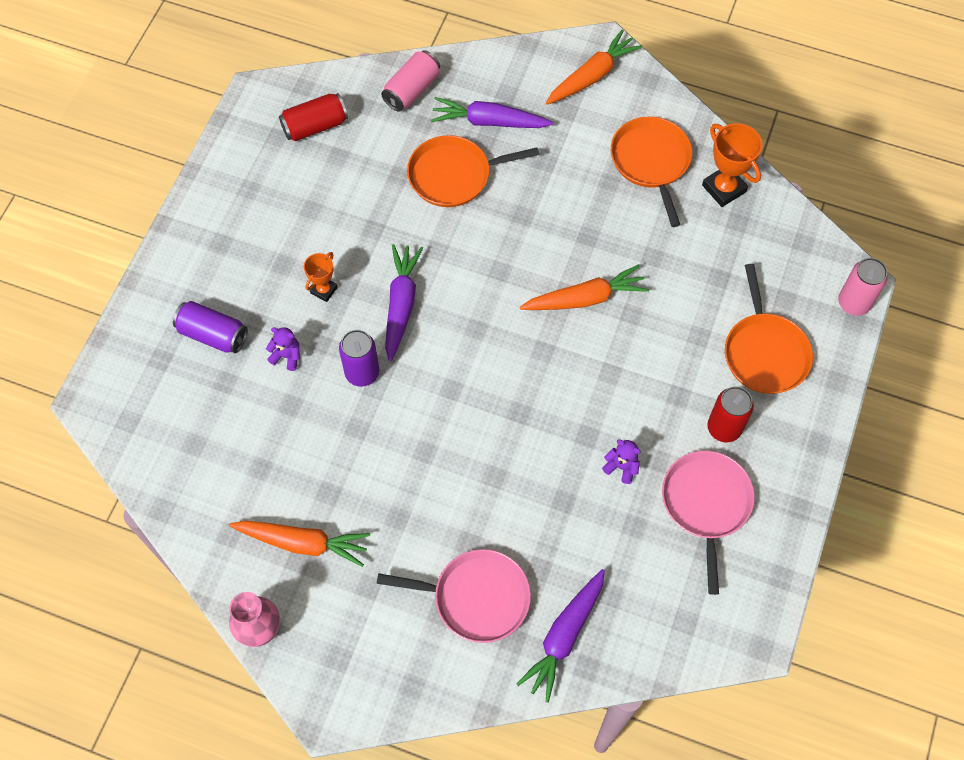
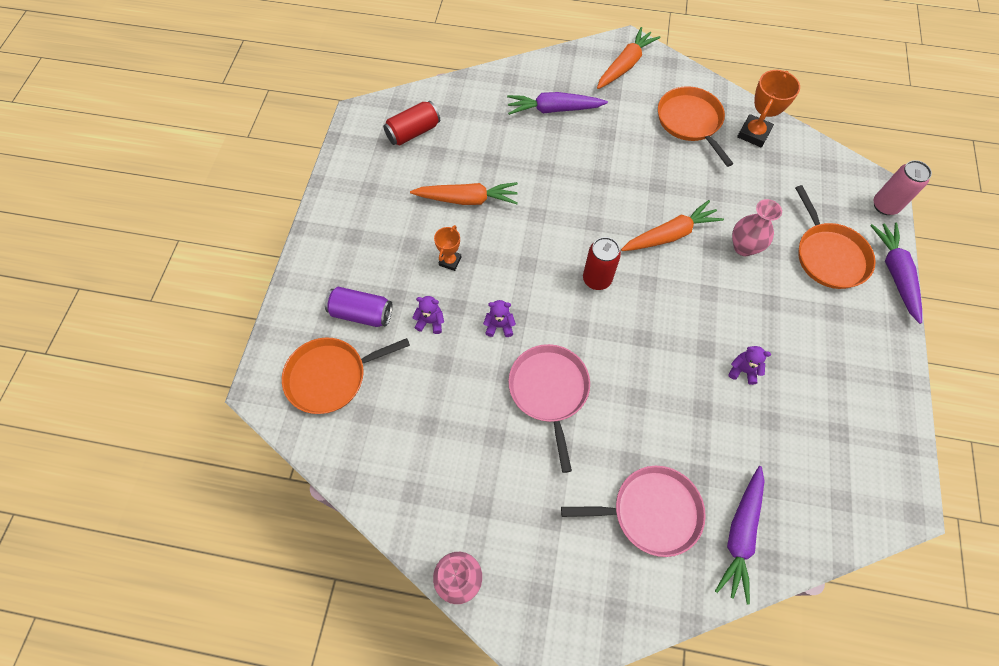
camera: 10 degrees left, 0 degrees up
(303, 543) = (482, 488): orange carrot -> orange carrot (467, 199)
(362, 373) = (499, 326): purple can -> purple teddy bear
(401, 304) = (519, 263): purple carrot -> purple carrot (895, 274)
(412, 90) = (485, 94): pink can -> none
(454, 175) = (536, 154): orange pan -> orange pan (331, 376)
(667, 327) = (744, 247): none -> pink vase
(706, 504) = (824, 391): pink pan -> pink pan (549, 391)
(724, 188) = (753, 133): orange trophy -> orange trophy turned 75 degrees clockwise
(724, 428) = (817, 323): red can -> red can (597, 279)

